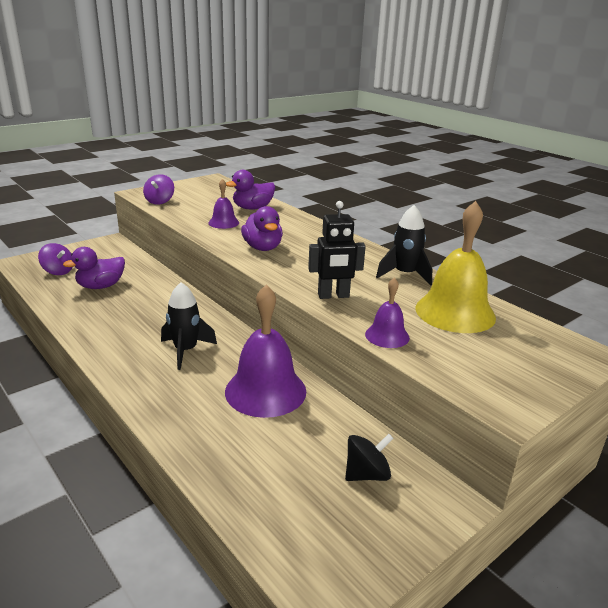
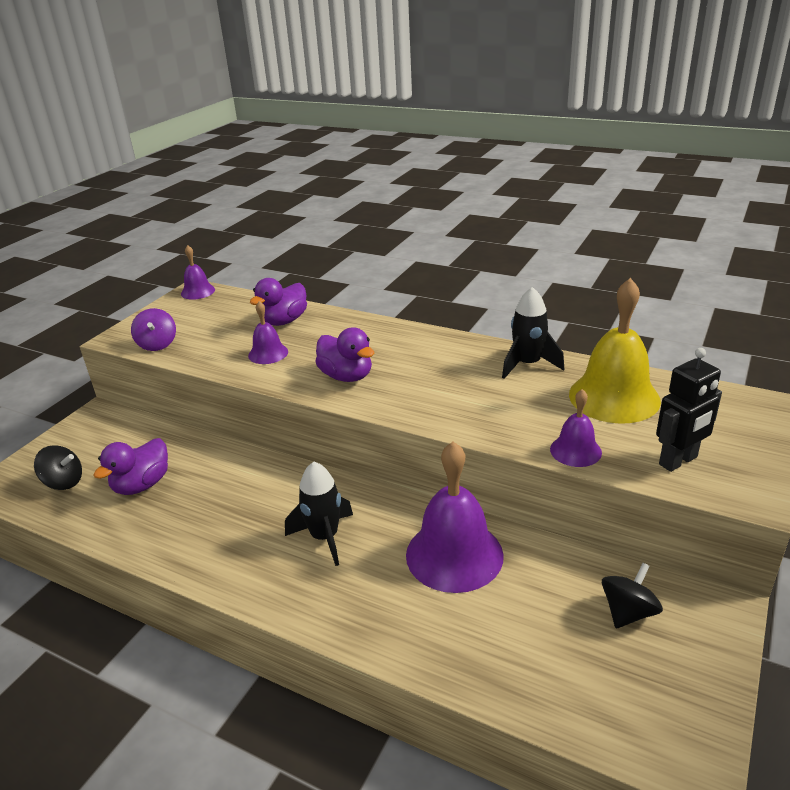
camera: 20 degrees left, 5 degrees up
(58, 271) = (64, 482): purple spinning top -> black spinning top
(214, 180) = (198, 291): none -> purple bell
(333, 296) = (480, 418): black robot -> black robot (678, 461)

